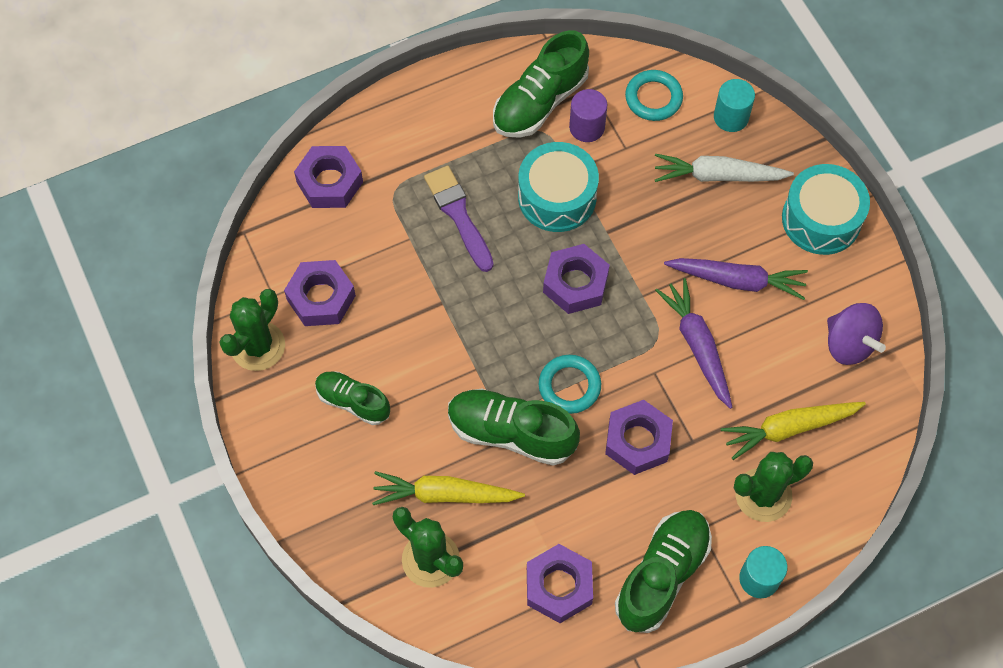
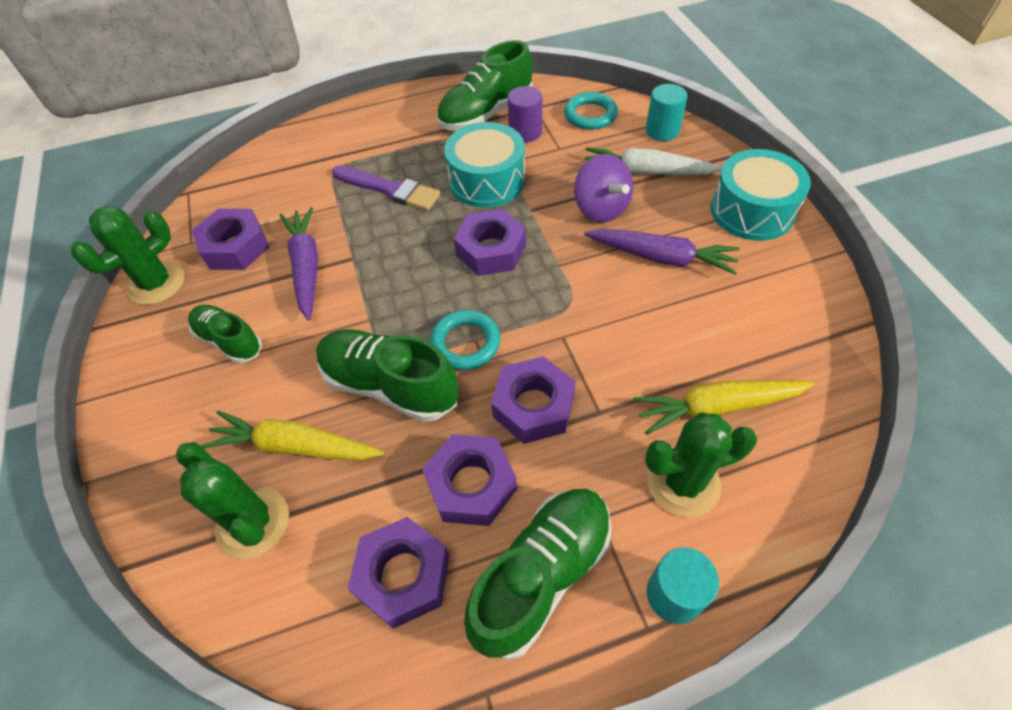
camera: 10 degrees right, 10 degrees down
(329, 182) = (280, 160): purple nut -> purple nut (471, 485)
(458, 215) = (390, 189): purple brush -> purple brush turned 135 degrees clockwise
(697, 346) = (613, 314): purple carrot -> purple carrot (306, 267)
(849, 344) = (787, 324): purple spinning top -> purple spinning top (601, 209)

